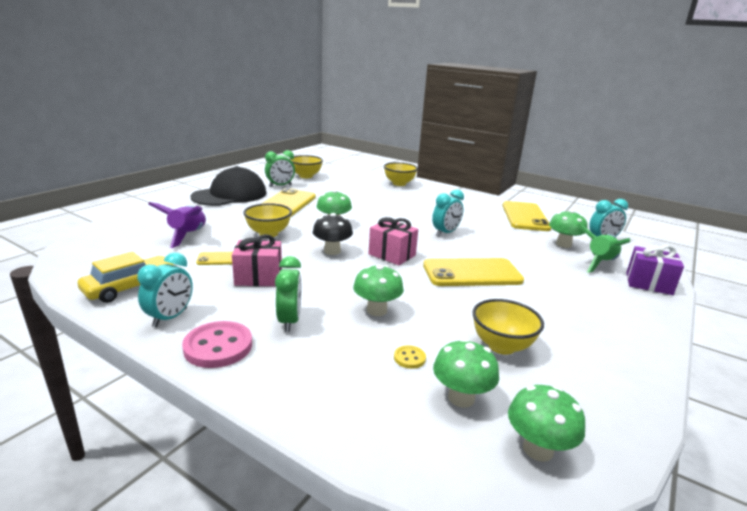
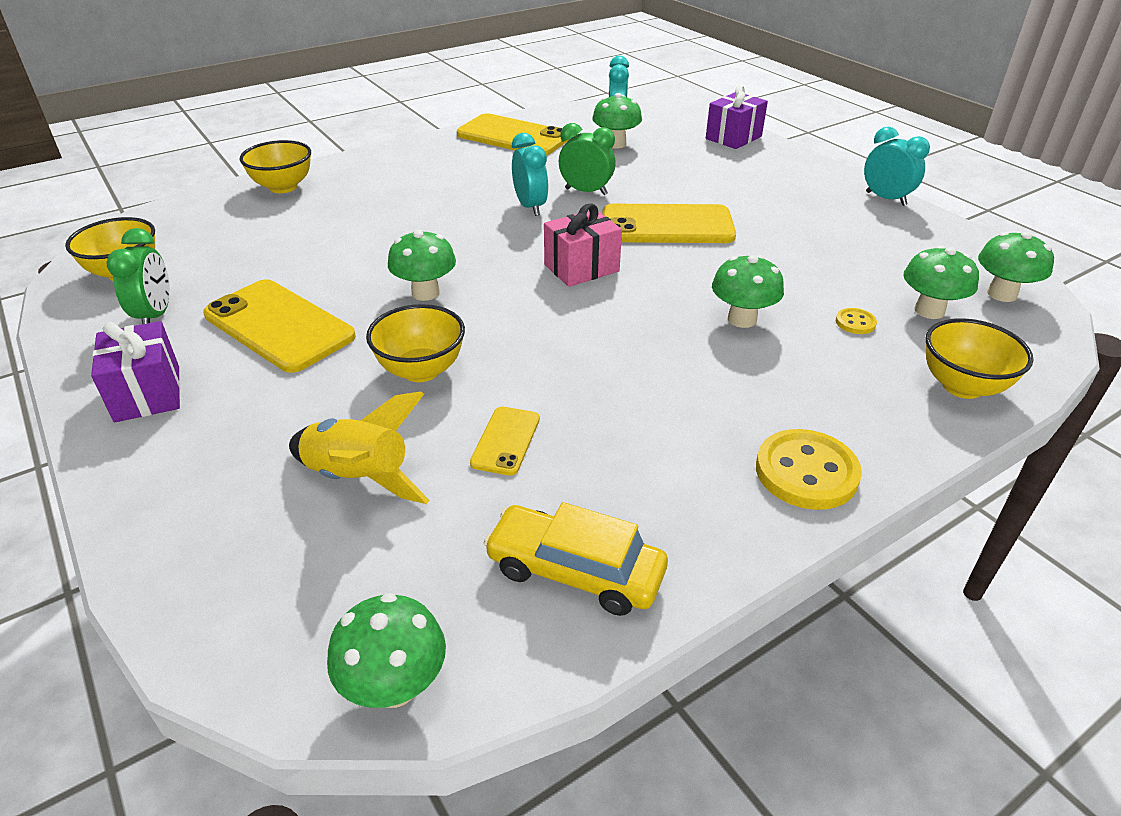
camera: 65 degrees left, 15 degrees up
(68, 262) = (395, 686): none -> green mushroom
(130, 287) = (575, 571): yellow car -> yellow car turned 45 degrees counterclockwise
(170, 317) = (709, 519): turquoise clock -> turquoise clock (886, 199)
(188, 235) = (359, 478): purple rocket -> yellow rocket
(218, 346) = (806, 472): pink button -> yellow button
(230, 195) = (147, 393): black cap -> purple gift
(258, 277) = (602, 407): pink gift -> none
(289, 321) = (751, 396): green clock -> green clock (586, 191)
(332, 251) = (539, 317): black mushroom -> none
(472, 273) = (667, 226): yellow phone -> yellow phone turned 75 degrees clockwise
(501, 346) = (839, 259): yellow bowl -> yellow bowl (962, 386)
(600, 263) = (676, 143): green rocket -> none

